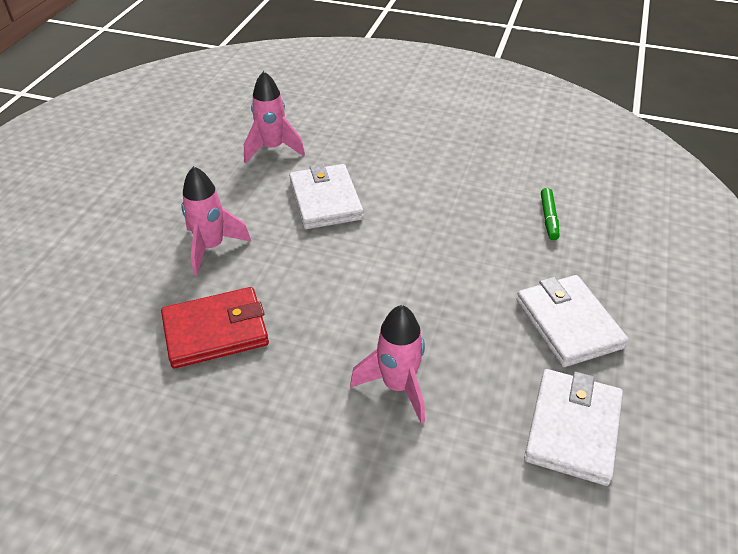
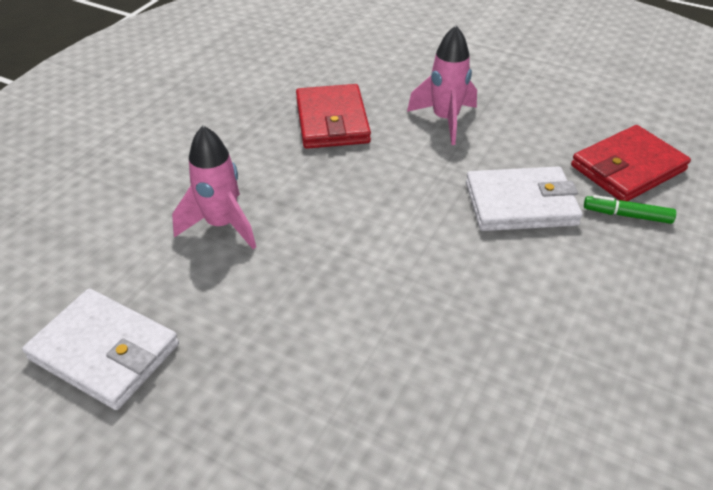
camera: 100 degrees right, 0 degrees up
(273, 149) = (628, 168): pink rocket -> red wallet
(549, 218) = (467, 446): green marker -> green marker (627, 215)
(568, 324) = (247, 398): white wallet -> none

